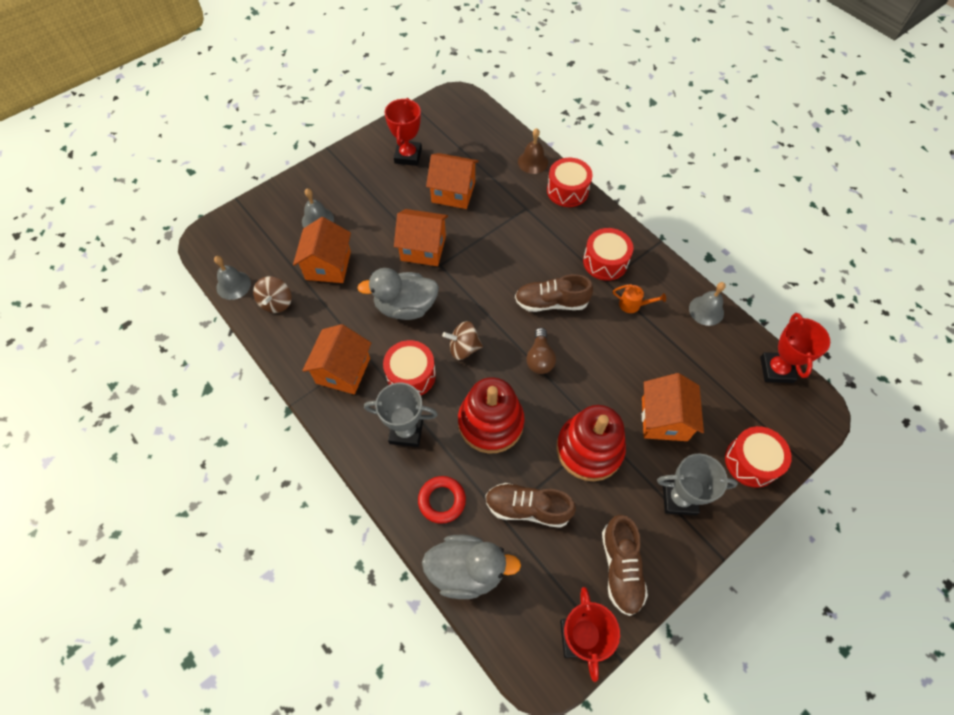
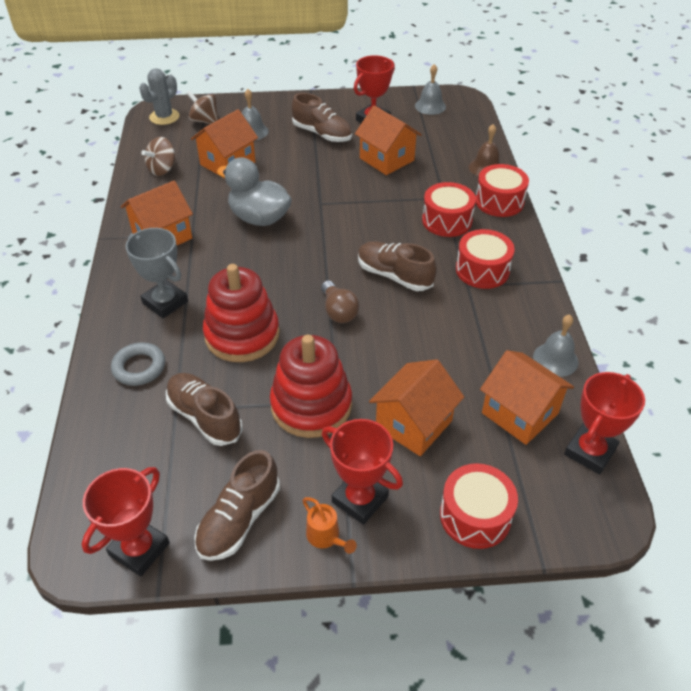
camera: 35 degrees right, 15 degrees down
(222, 244) = (164, 117): none -> grey cactus
(233, 285) = (144, 145): grey bell -> grey bell (430, 106)
(379, 192) = (322, 134): none -> brown shoe
(411, 375) = (212, 266): red drum -> red drum (447, 220)
(423, 248) = (318, 186): orange house -> orange house (519, 413)
(442, 500) = (139, 367): red ring -> grey ring
(463, 348) = (277, 270): brown spinning top -> brown spinning top (204, 121)
(467, 570) = (102, 431): grey duck -> none
(540, 358) = (338, 311): brown light bulb -> brown light bulb turned 60 degrees counterclockwise
(633, 305) = (477, 316): orange watering can -> orange watering can (326, 537)
(679, 498) = (360, 499): grey trophy -> red trophy

